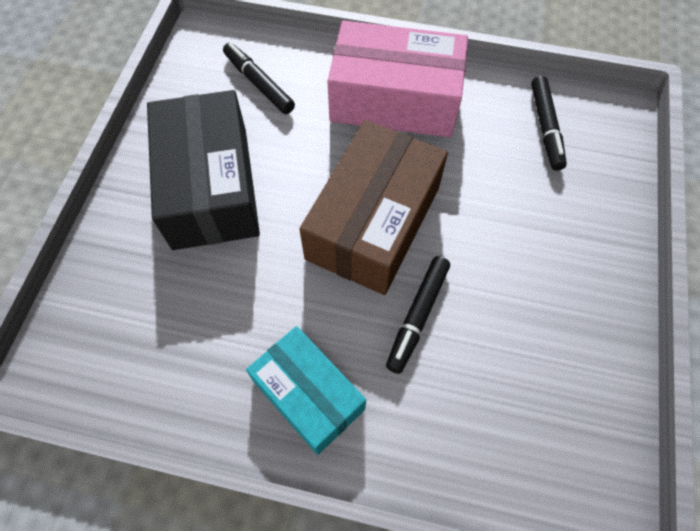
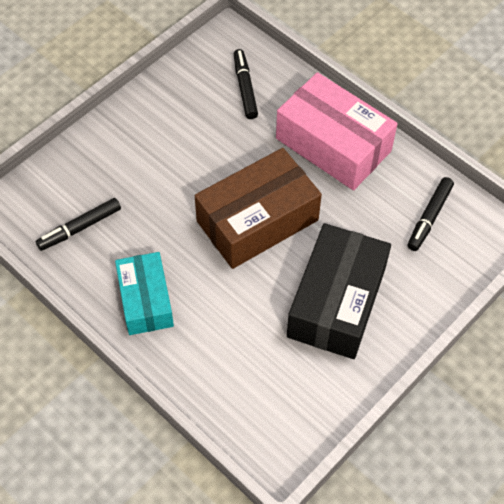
camera: 30 degrees right, 5 degrees down
(210, 187) = (167, 145): black box -> black box (336, 302)
(417, 316) = (244, 292): black marker -> black marker (79, 228)

